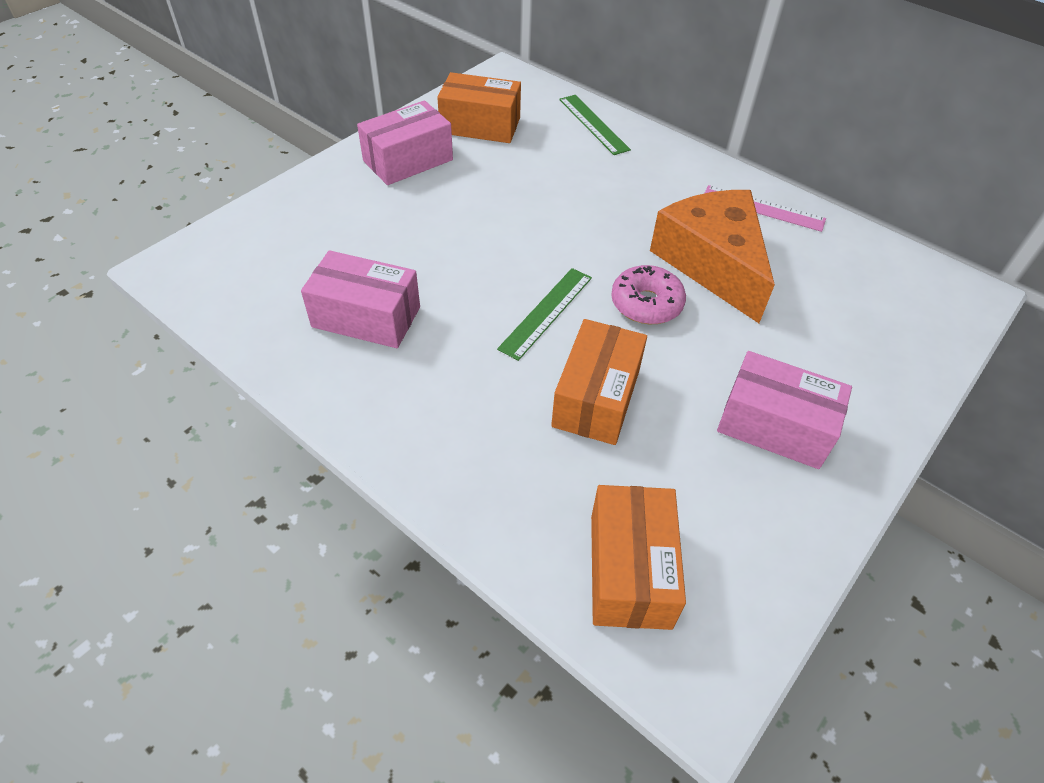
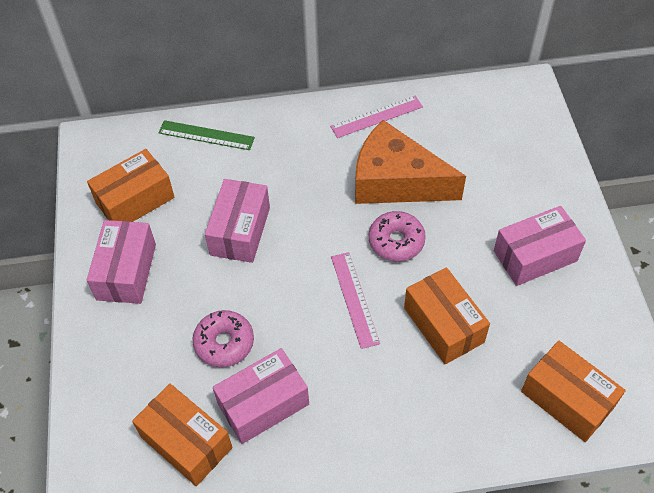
camera: 45 degrees left, 5 degrees up
(280, 290) = (186, 442): none -> orange box
(402, 255) = (224, 343): none -> pink donut
(526, 198) = (240, 231): none -> pink box
(546, 312) = (354, 299): green ruler -> pink ruler

